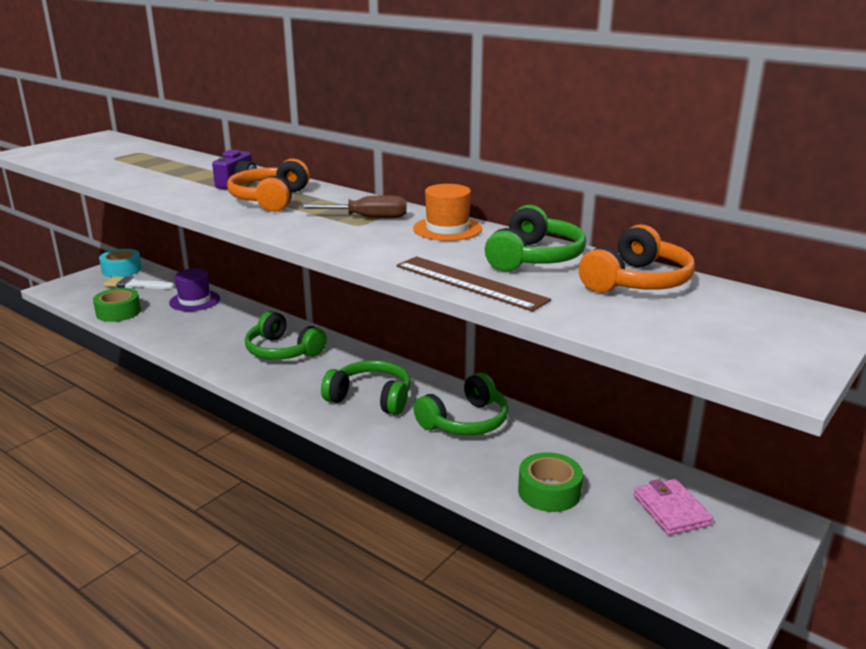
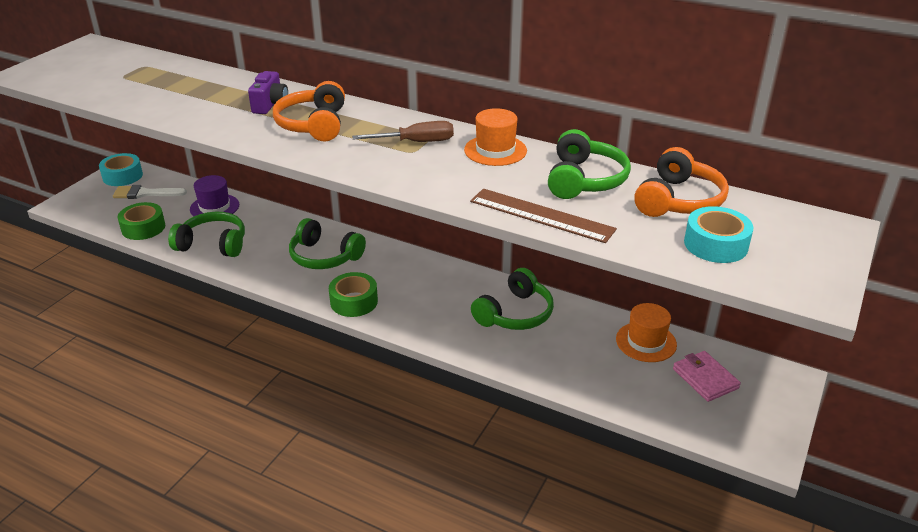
camera: 10 degrees left, 10 degrees up
(371, 398) = (424, 299): green headphones -> green headphones (213, 244)
(549, 491) = (604, 373): green tape -> green tape (354, 301)
(608, 464) = (646, 342): none -> orange hat
(666, 322) = (715, 244): none -> turquoise tape

